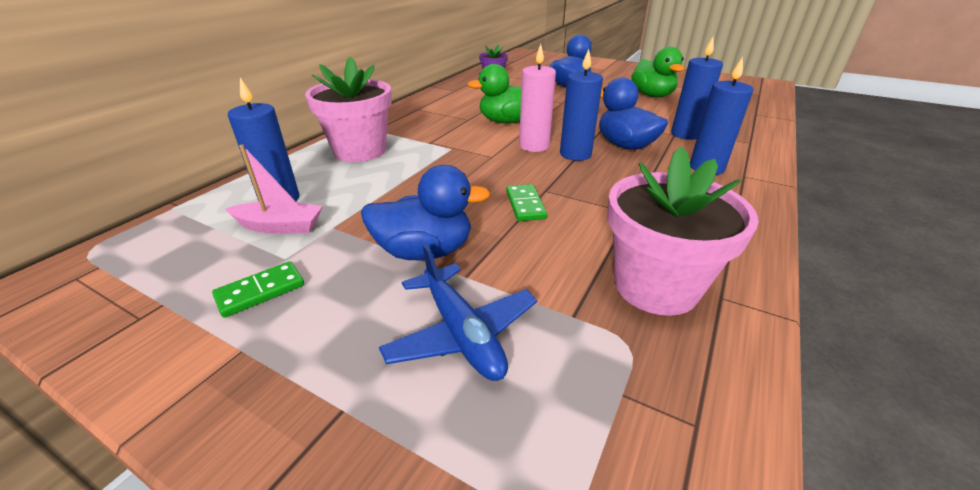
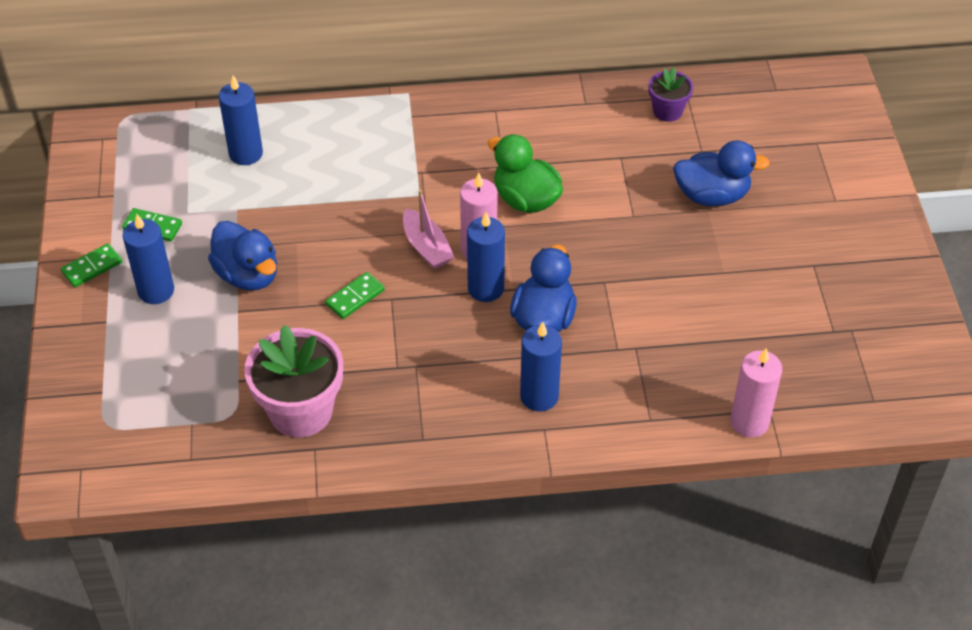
camera: 55 degrees right, 15 degrees up
(230, 379) = (92, 267): none -> green domino
(280, 226) = (215, 182): pink boat -> pink boat (426, 247)
(360, 151) = (360, 138): pink flower pot -> none
(462, 333) = (187, 337): blue plane -> none
(652, 95) = (750, 290): green duck -> none
(686, 134) = (625, 359): blue candle -> blue candle (156, 291)
(765, 120) = (749, 422): none -> pink candle

